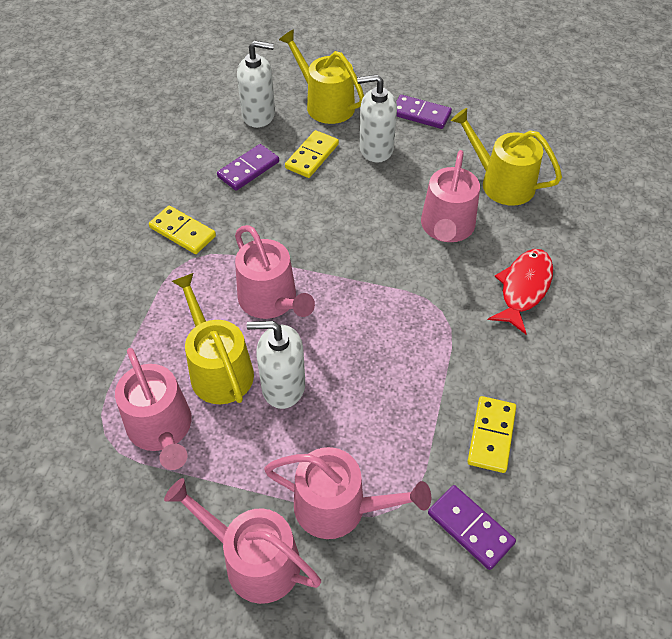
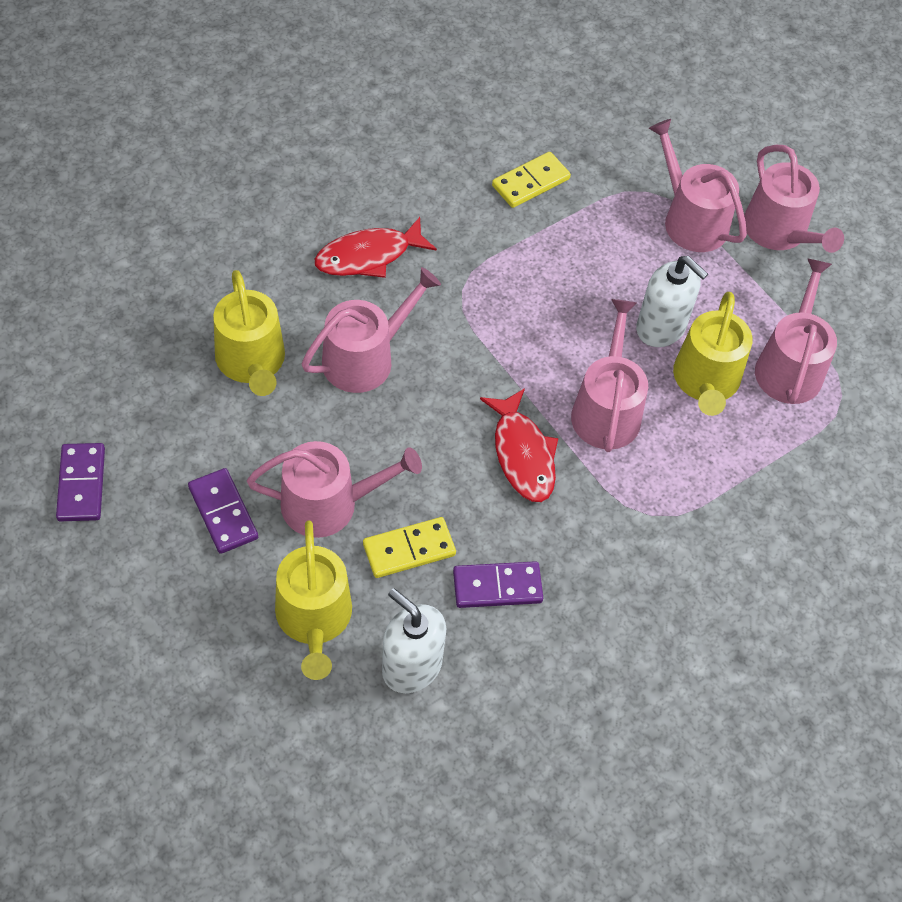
camera: 145 degrees left, 5 degrees up
(183, 232) = (635, 554): yellow domino -> none
(299, 239) = (522, 454): none -> red fish
(376, 149) = (329, 504): white soap dispenser -> pink watering can
(470, 528) = (609, 147): purple domino -> purple domino (82, 484)

